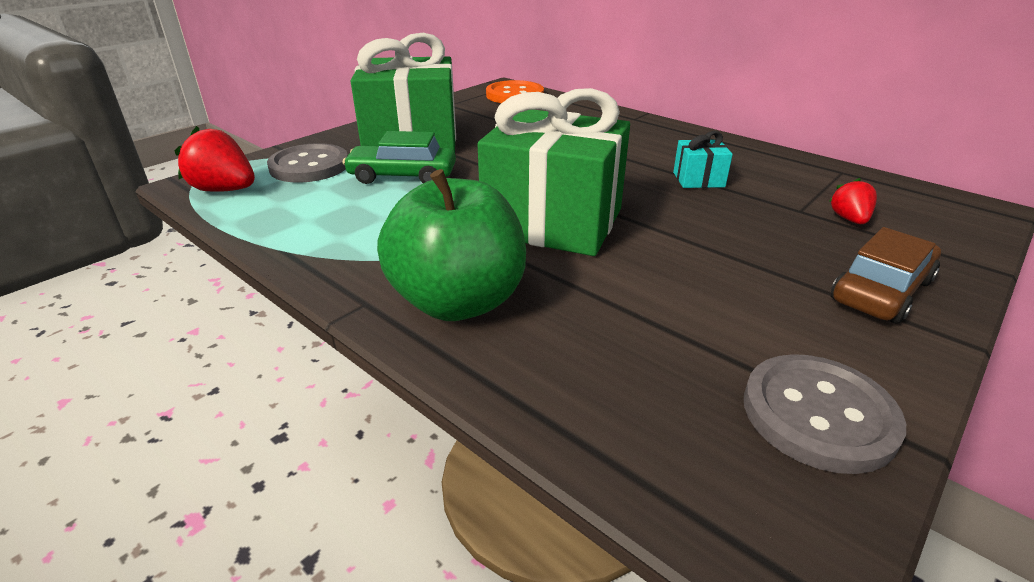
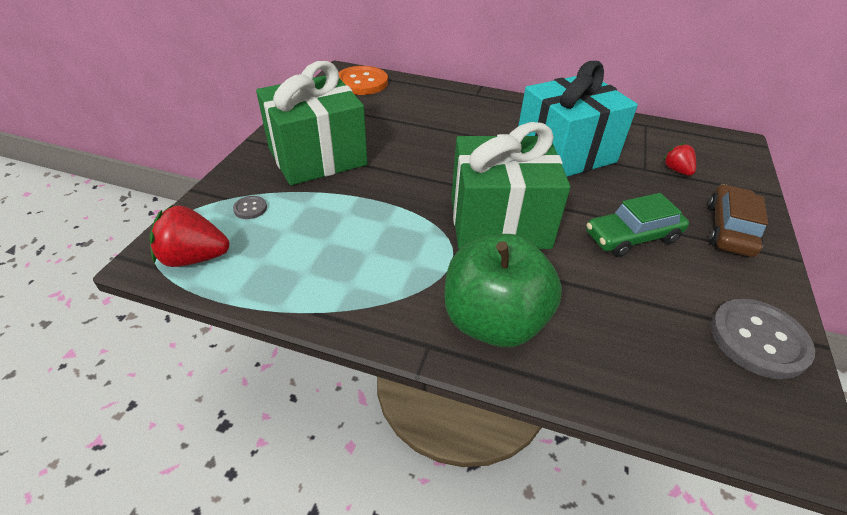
camera: 25 degrees left, 10 degrees up
(309, 166) = (250, 208): grey button -> grey button, size x0.45
(402, 176) = (344, 201): green car -> green car (632, 237)
(698, 180) = (565, 153): turquoise gift -> turquoise gift, size x2.37

